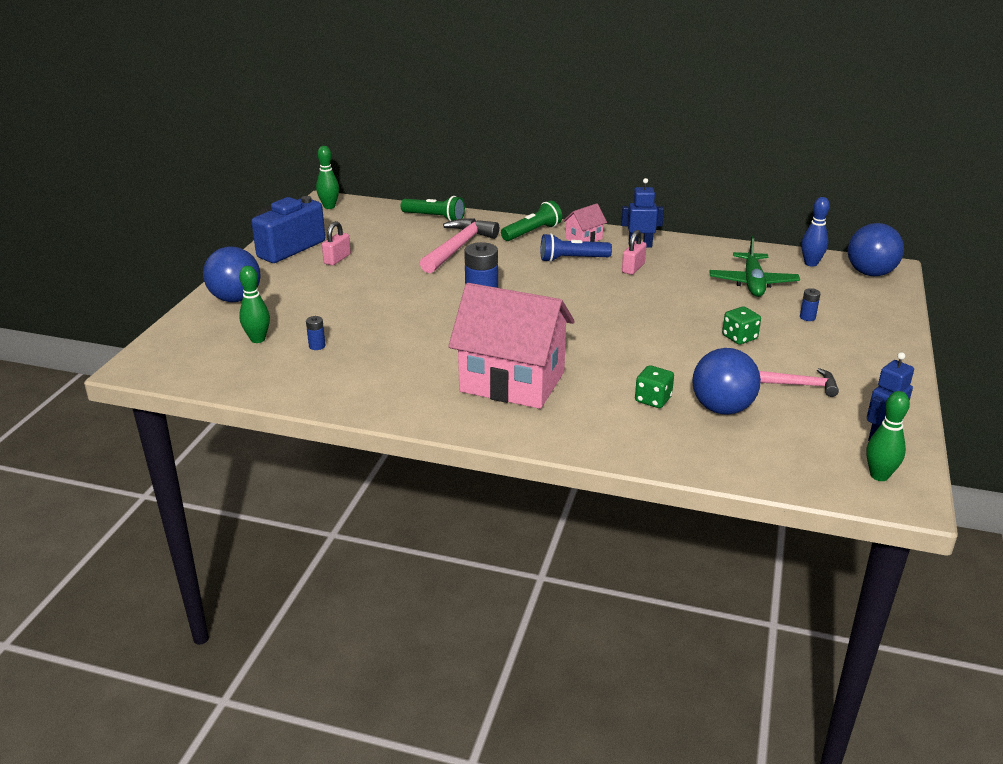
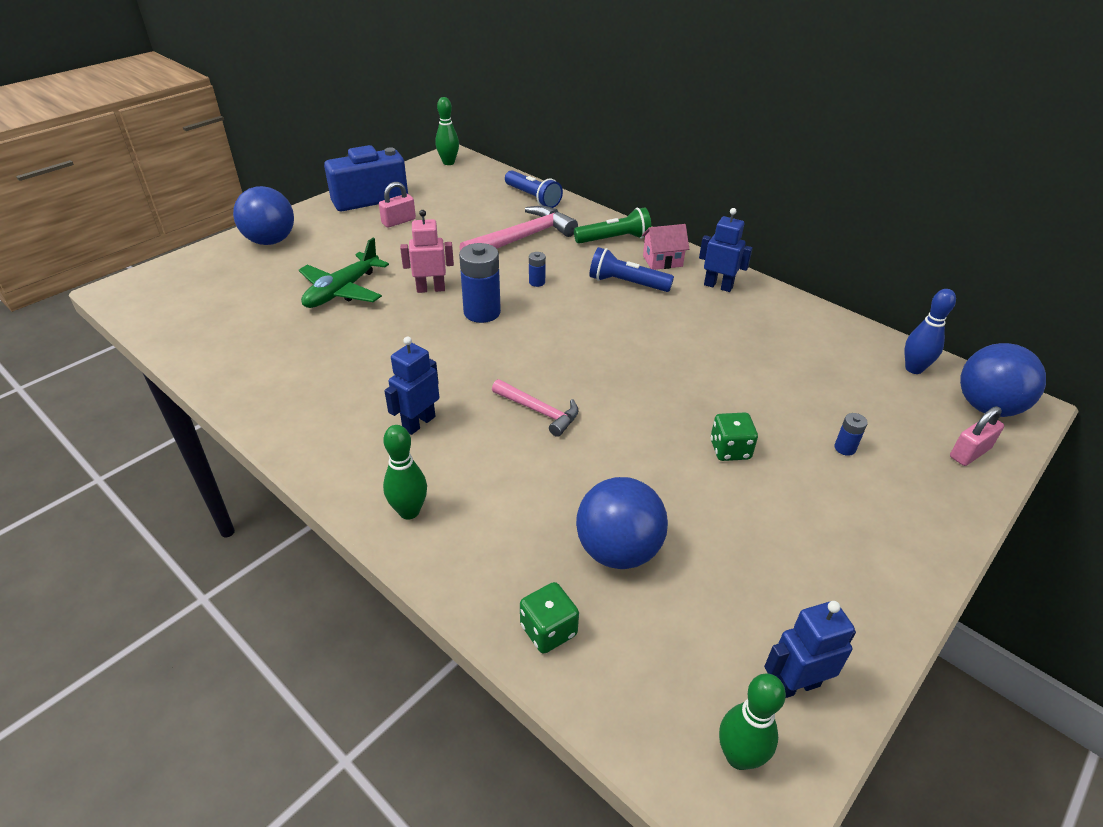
camera: 25 degrees right, 10 degrees up
(258, 339) = (242, 291): green bowling pin -> green bowling pin (409, 511)
(317, 346) = (283, 315): blue battery -> blue battery (537, 282)
(422, 299) = (431, 289): none -> pink robot
(434, 218) = (533, 198): green flashlight -> blue flashlight
(512, 382) = (418, 423): pink house -> blue robot
(633, 268) = (684, 313): pink padlock -> pink padlock (969, 453)
(653, 399) = (547, 505): green dice -> green dice (548, 630)
(752, 283) = (813, 375): green plane -> green plane (342, 291)
(800, 385) = (749, 551): pink hammer -> pink hammer (539, 411)

